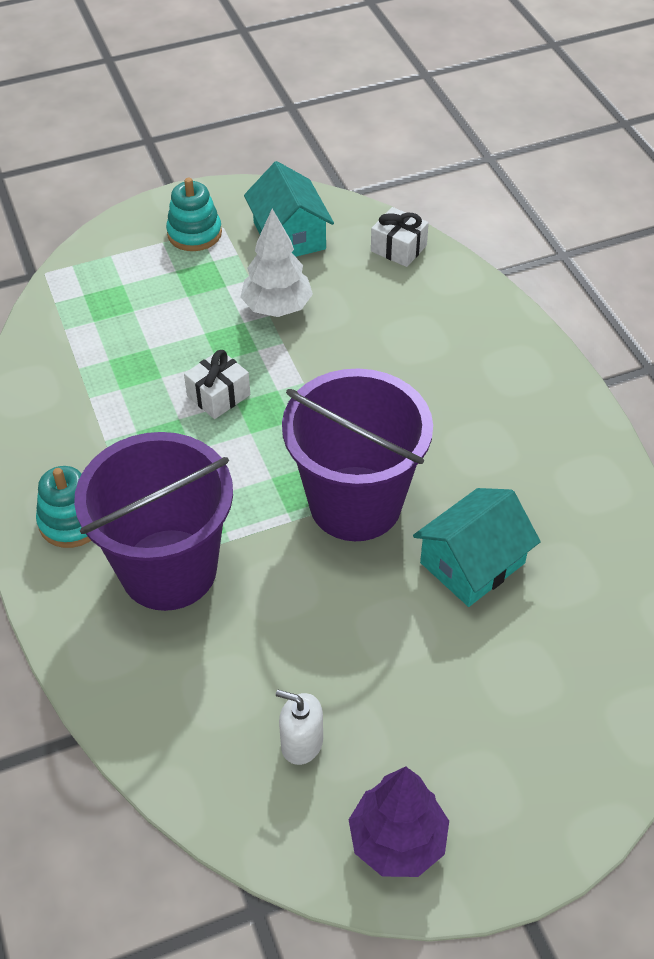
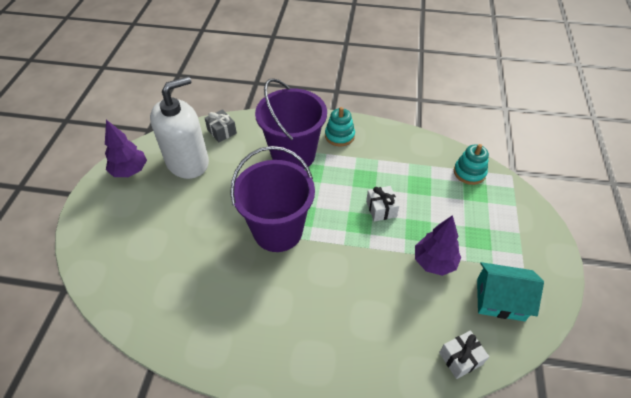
camera: 120 degrees right, 0 degrees up
(176, 737) = (222, 131): none -> grey gift
(194, 233) = (521, 251): turquoise stacking toy -> turquoise stacking toy (469, 172)
(277, 308) = (434, 262): white tree -> purple tree
(301, 743) = (187, 162): white soap dispenser -> white soap dispenser, size x2.42
(472, 563) = (210, 258): turquoise house -> none

